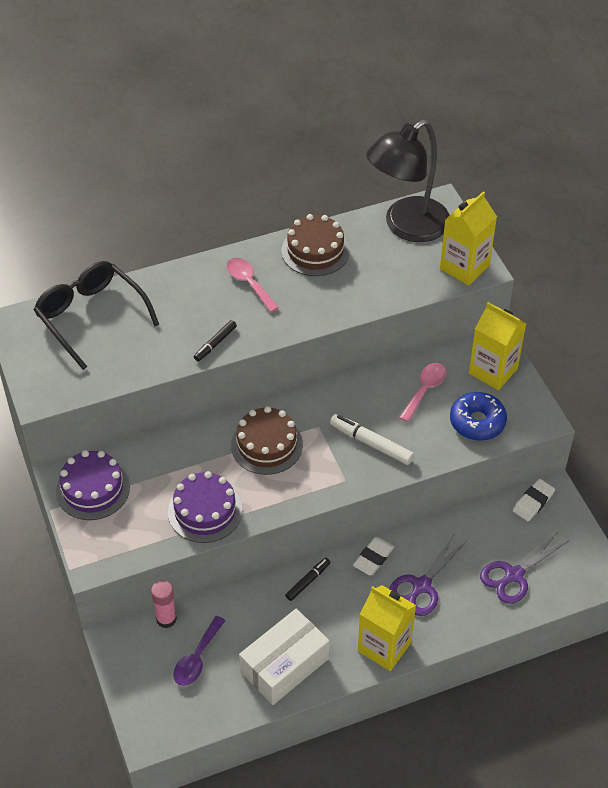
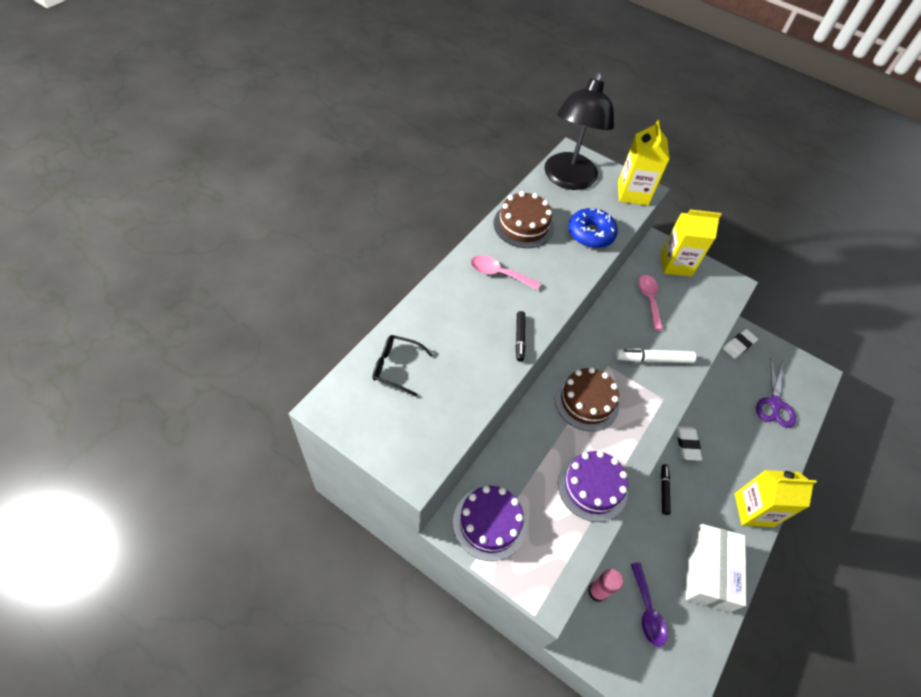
camera: 40 degrees left, 5 degrees up
(92, 317) = (397, 367): black glasses -> black glasses, size x0.54
(421, 586) = (733, 447): purple scissors -> none
(477, 422) = (701, 306): blue donut -> blue donut (590, 234)
(533, 502) = (738, 345): white eraser -> white eraser turned 45 degrees clockwise

